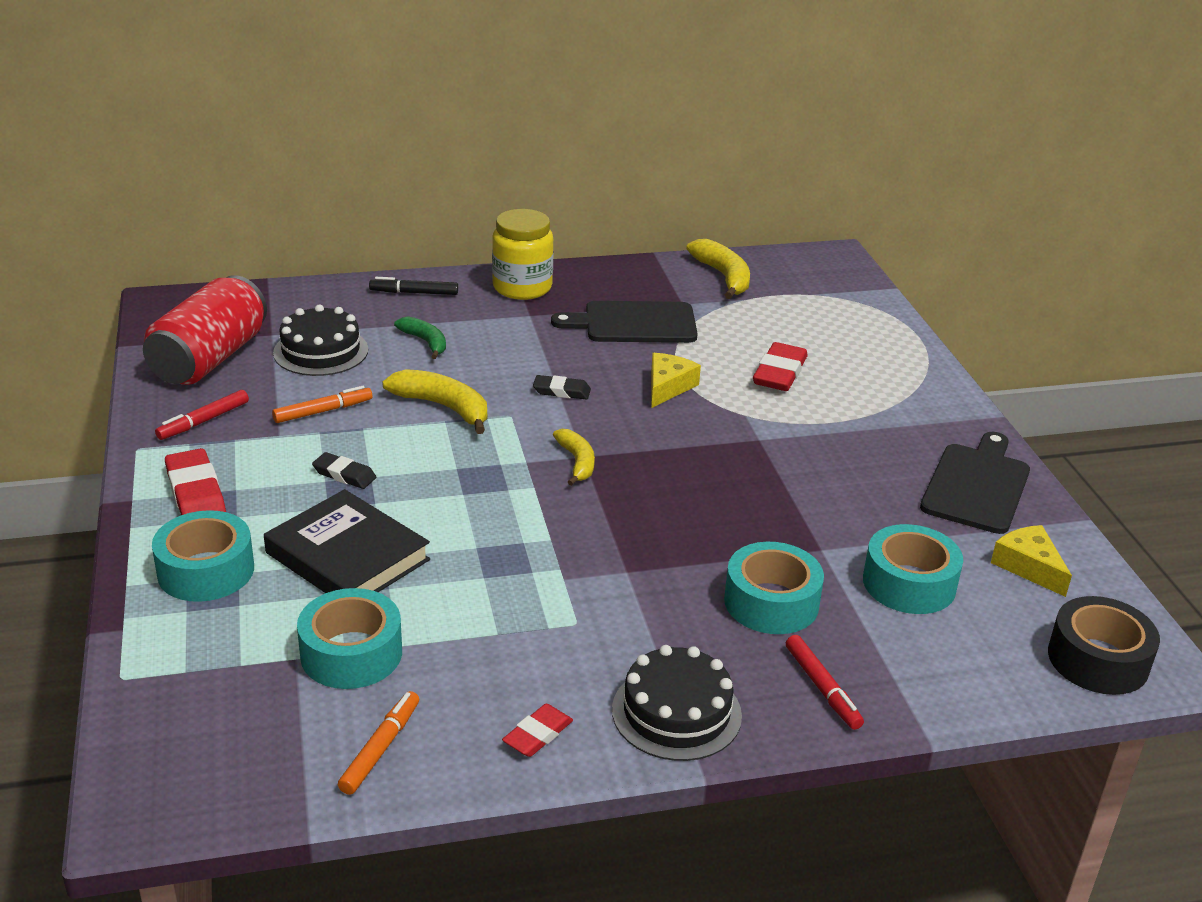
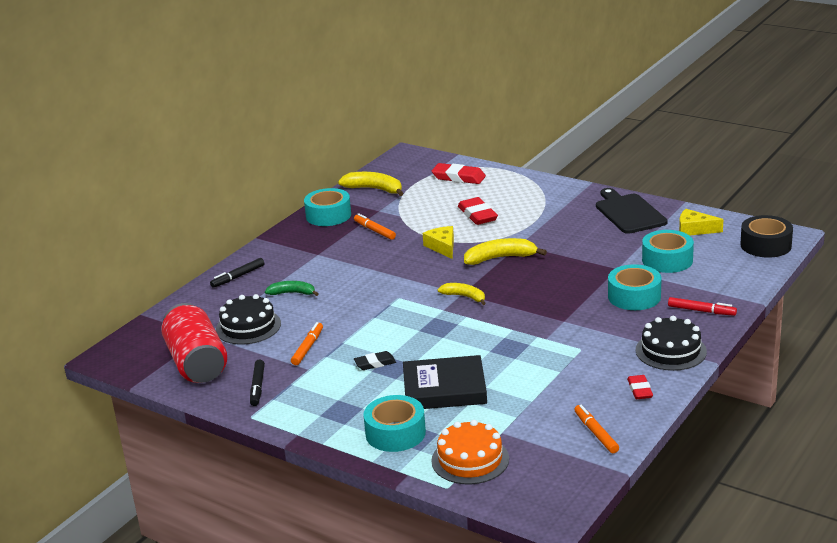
camera: 40 degrees left, 5 degrees down
(195, 493) = (322, 413): red eraser -> red eraser (458, 177)
(203, 421) = (257, 387): red marker -> black marker
(204, 664) = (470, 459): none -> orange cake
(351, 653) = (520, 415): turquoise tape -> turquoise tape (328, 215)
(443, 407) = (361, 312): yellow banana -> yellow banana (500, 258)
(522, 287) = (288, 245): yellow jar -> none
(561, 391) = (400, 275): black eraser -> none
(634, 323) = (374, 230): black cutting board -> orange marker

